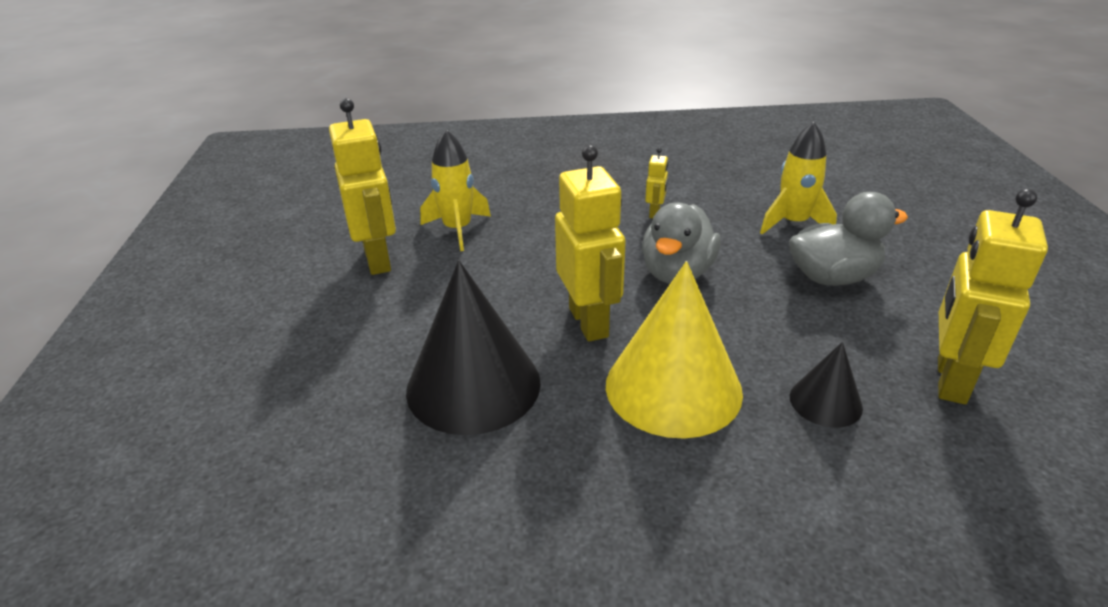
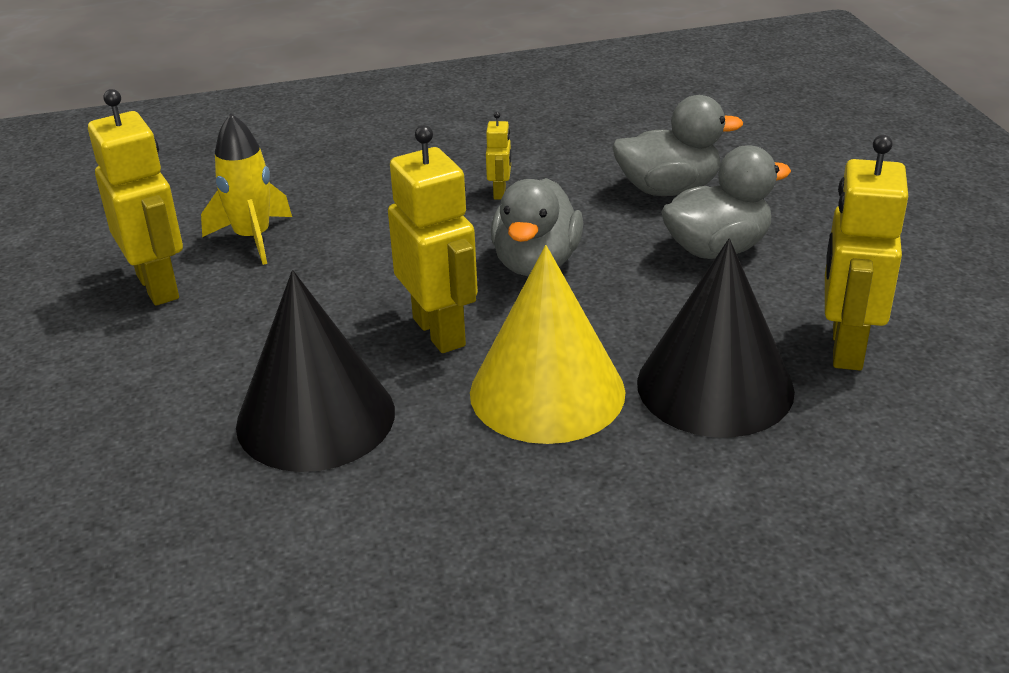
camera: 10 degrees left, 0 degrees up
(793, 223) = (668, 189): yellow rocket -> grey duck
(825, 402) = (715, 386): black cone -> black cone, size x2.00

